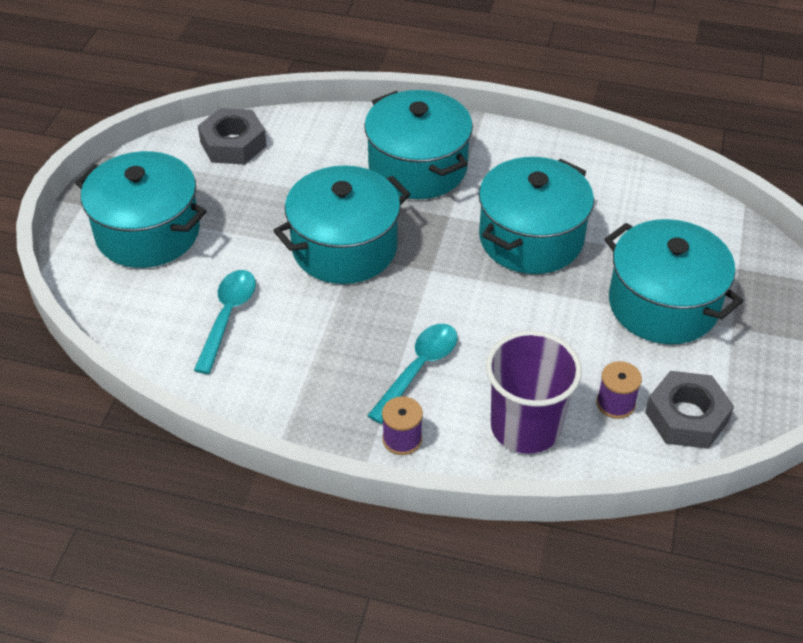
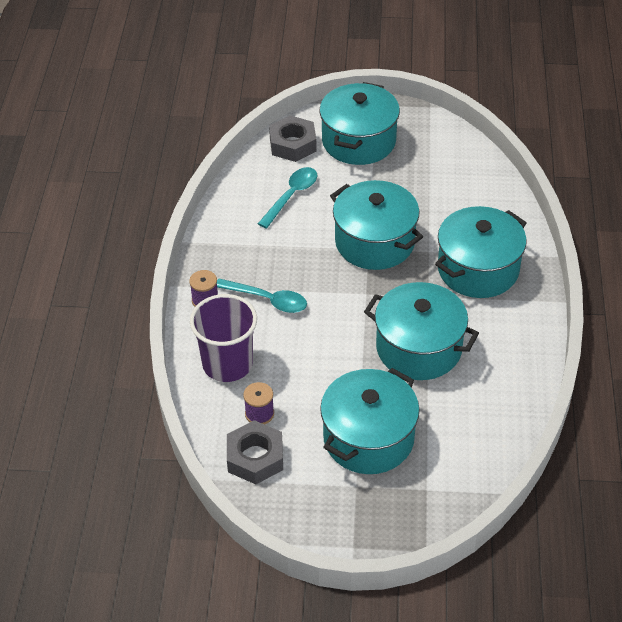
camera: 80 degrees right, 0 degrees up
(227, 317) = (291, 196): turquoise spoon -> turquoise spoon turned 60 degrees counterclockwise
(233, 144) = (465, 162): grey nut -> grey nut (293, 144)

